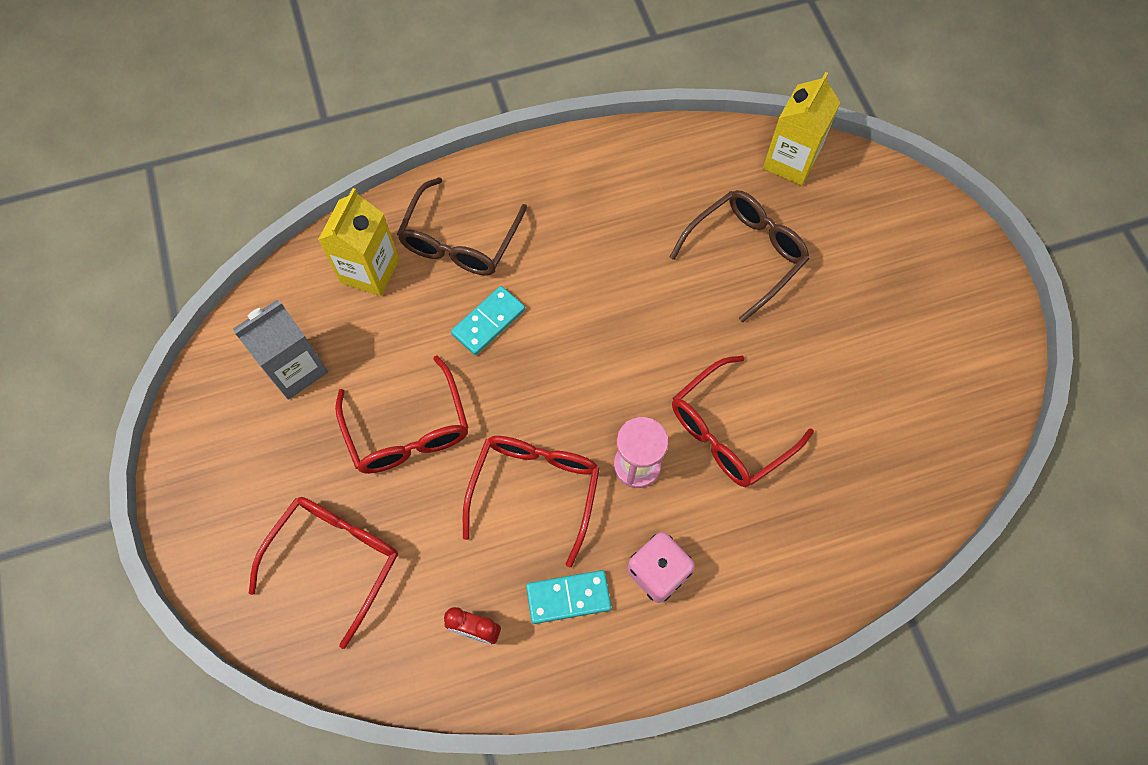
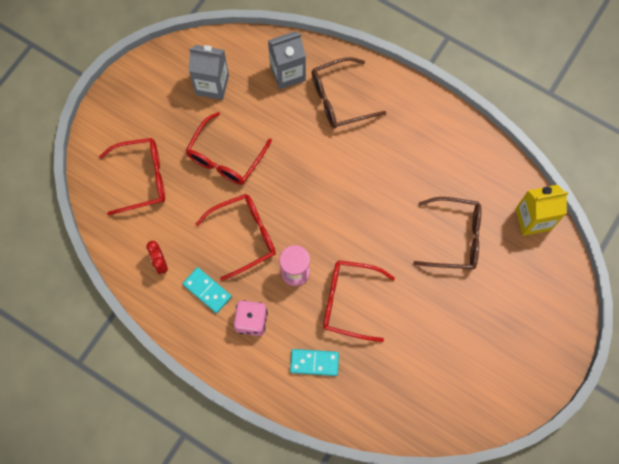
camera: 50 degrees right, 5 degrees up
(370, 271) = (288, 73): yellow carton -> grey carton
(488, 322) = (309, 147): turquoise domino -> turquoise domino (314, 362)

